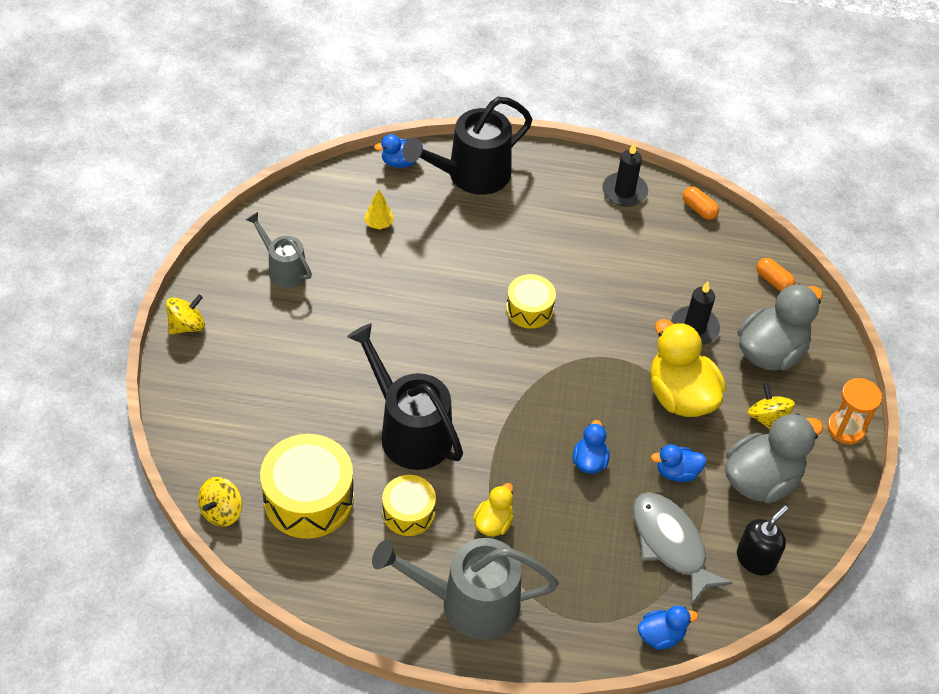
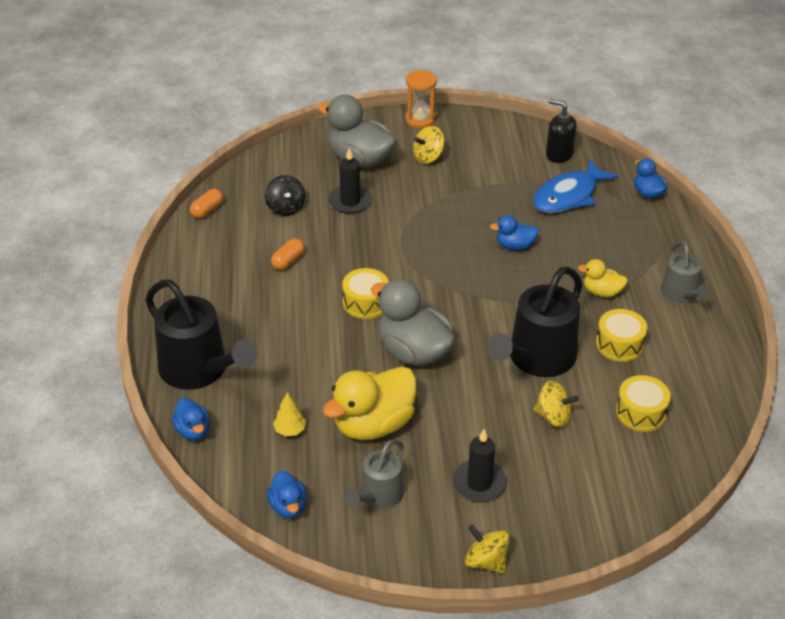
camera: 100 degrees left, 10 degrees down
(222, 511) = (687, 471): yellow spinning top -> yellow spinning top (553, 416)
(308, 498) = (641, 412): yellow drum -> yellow drum, size x0.59
(468, 603) = (681, 295): grey watering can -> grey watering can, size x0.58
(624, 191) = (196, 259): black candle -> black candle (479, 483)
(670, 544) = (569, 195): grey fish -> blue fish
(676, 472) = (501, 198): blue duck -> blue duck (288, 507)
(680, 396) = (425, 203): yellow duck -> yellow duck (373, 424)
(692, 271) = (285, 208): none -> black spinning top
(761, 480) = (487, 156): grey duck -> grey duck (413, 352)
(773, 281) = (281, 162): orange capsule -> orange capsule (288, 261)

